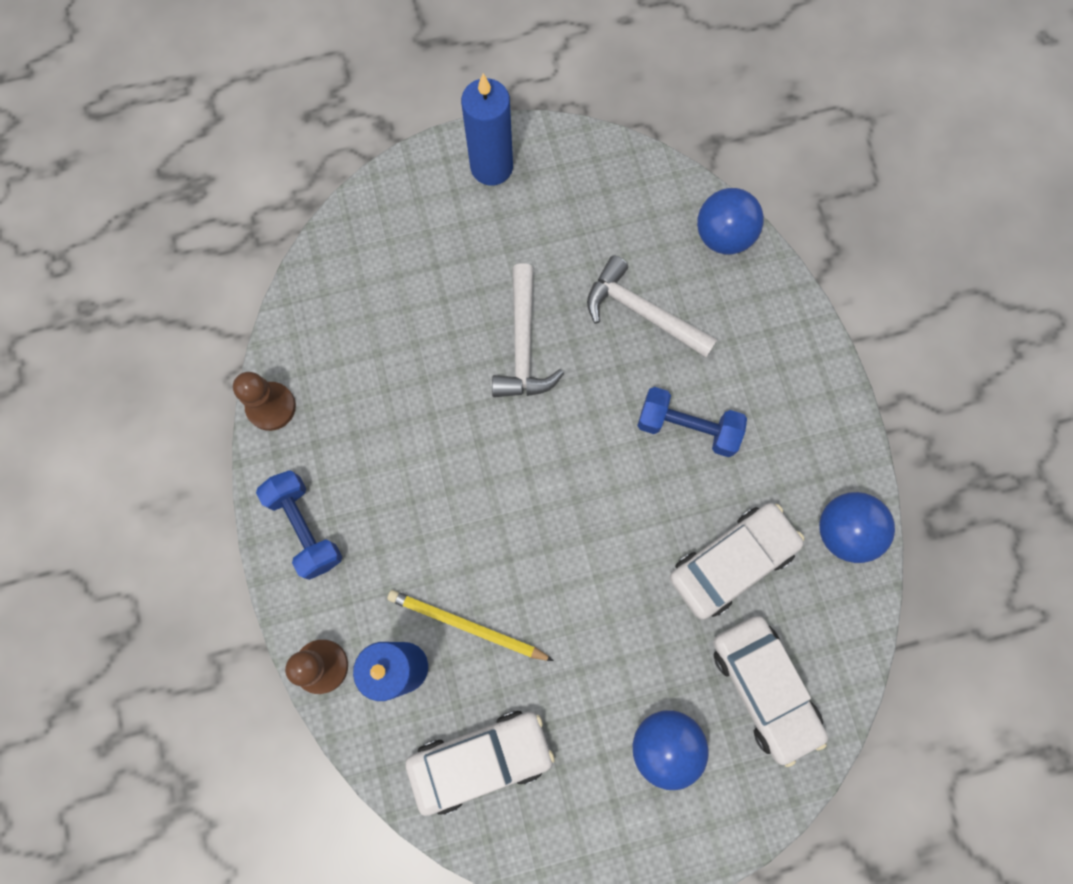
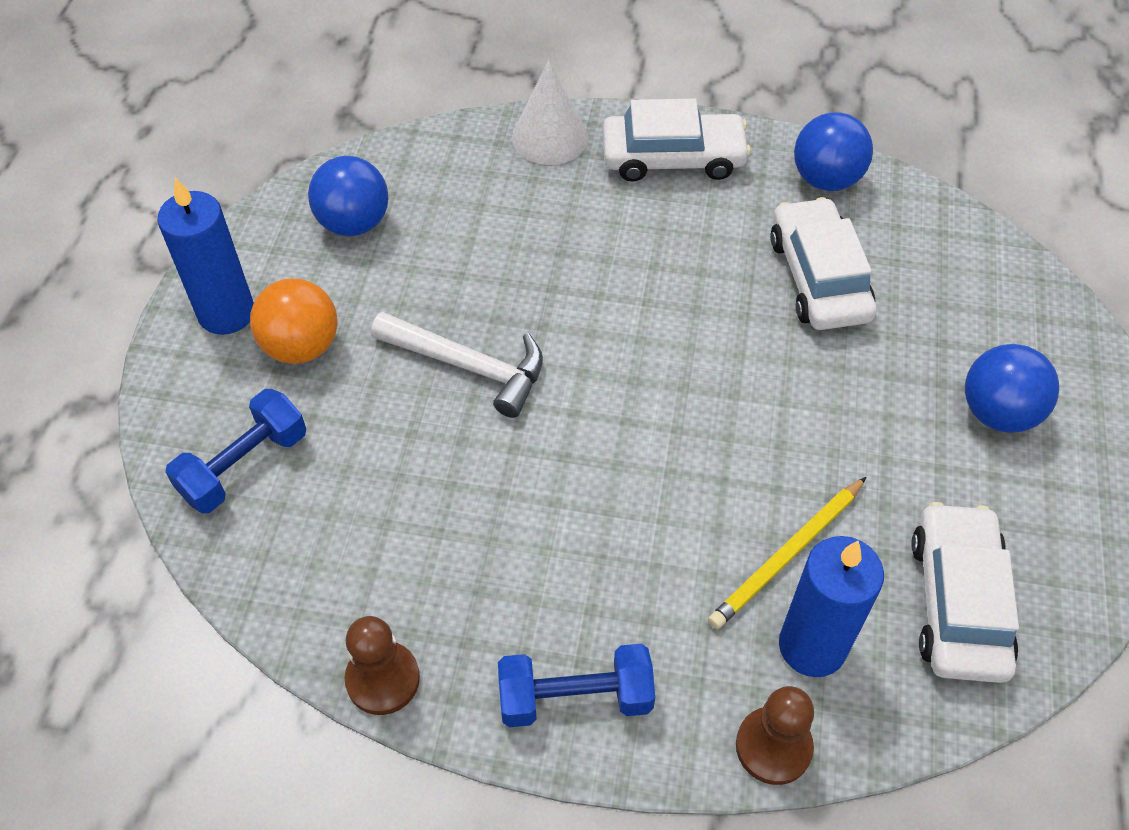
camera: 65 degrees left, 20 degrees down
(487, 229) = (302, 346): none -> orange ball
(641, 312) = (498, 245): white hammer -> none
(687, 428) = (652, 257): blue dumbbell -> blue dumbbell (244, 466)
(723, 236) = (457, 147): blue ball -> blue ball (354, 223)
(764, 688) = (964, 303): white car -> white car (673, 158)
(771, 298) = (549, 137): none -> white cone

